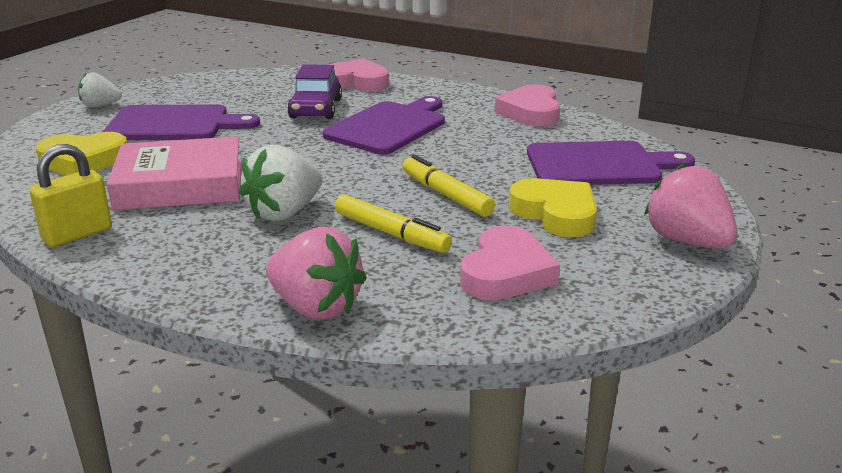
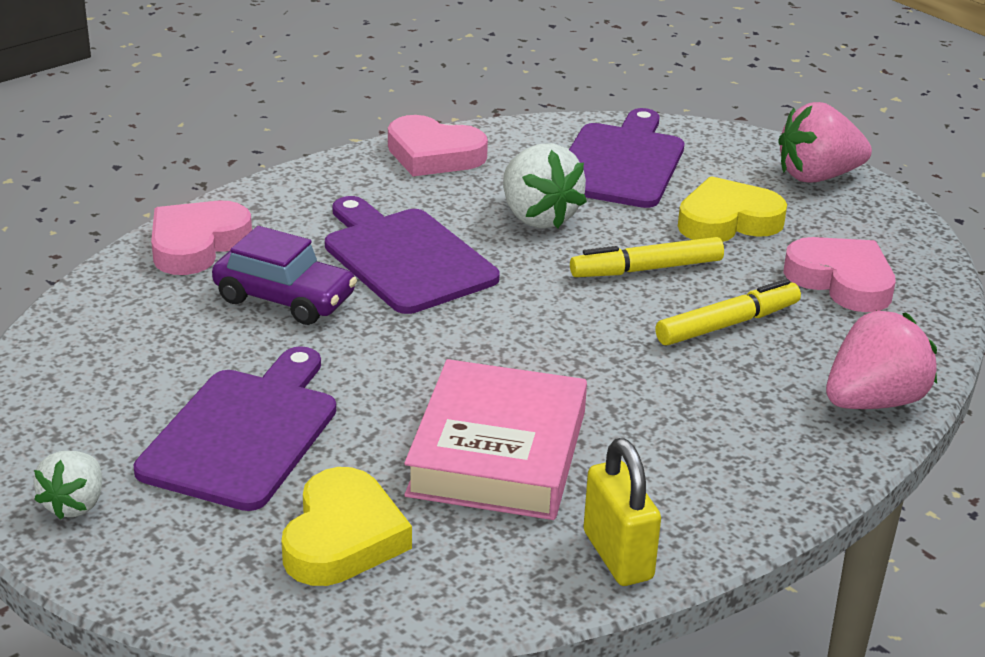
camera: 70 degrees left, 5 degrees up
(284, 213) = (636, 384): white strawberry -> white strawberry (538, 217)

